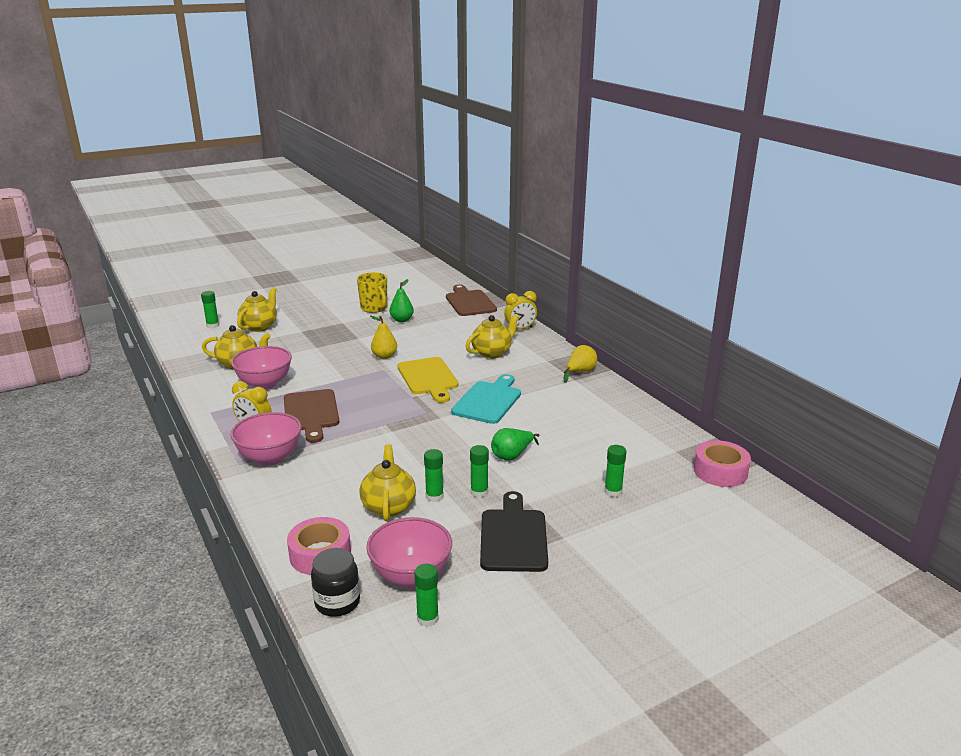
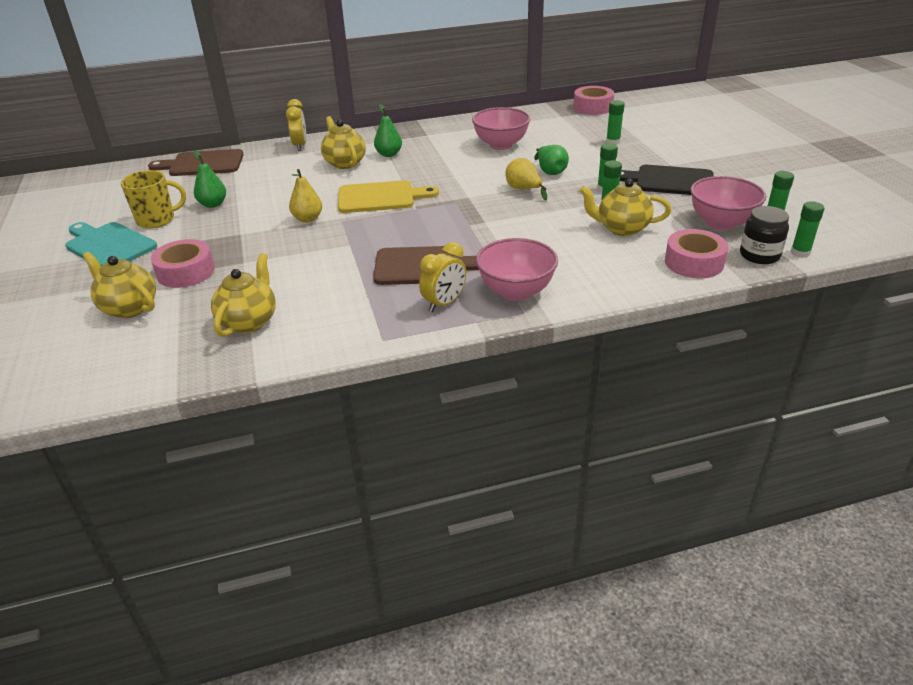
camera: 75 degrees left, 10 degrees up
(212, 325) = (79, 353): green glue stick -> green glue stick (800, 253)
(264, 384) = (327, 299): pink bowl -> pink bowl (501, 145)
(303, 332) = (186, 272): none -> pink tape
(488, 401) = (447, 172): turquoise cutting board -> turquoise cutting board (108, 245)
(519, 368) = (389, 154): none -> green pear
(580, 372) = (414, 131): yellow pear -> yellow pear (524, 189)

